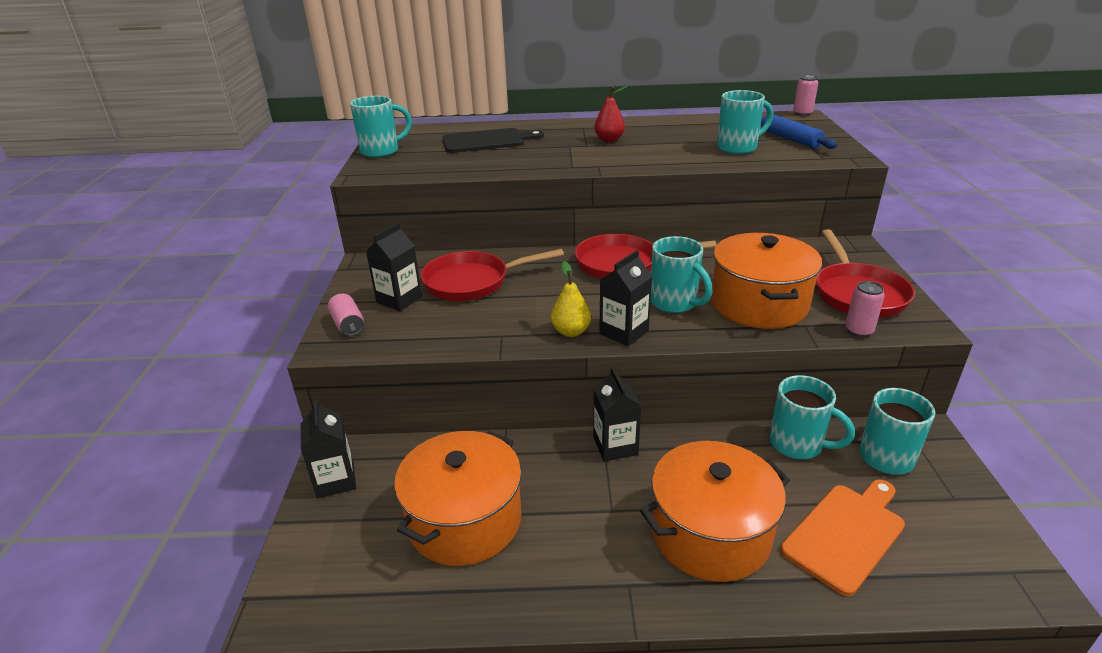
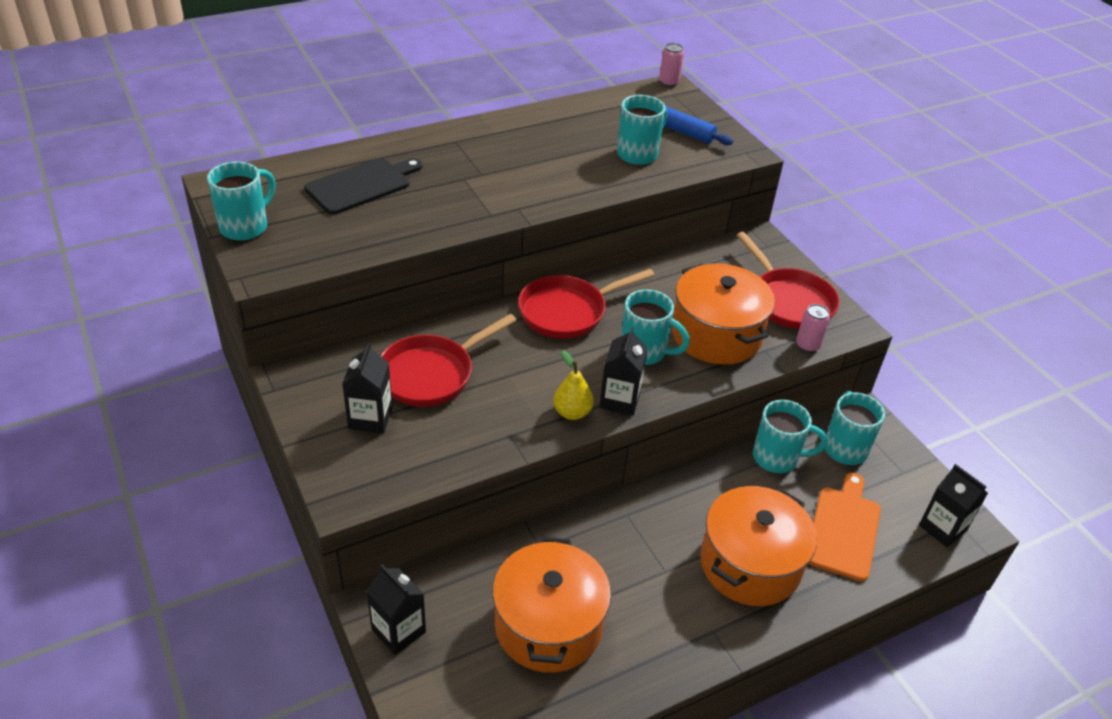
camera: 30 degrees left, 10 degrees up
(348, 325) = (341, 466): pink can -> none
(609, 140) = (500, 160): red pear -> none
(615, 446) = (633, 507): black carton -> black carton (942, 528)

